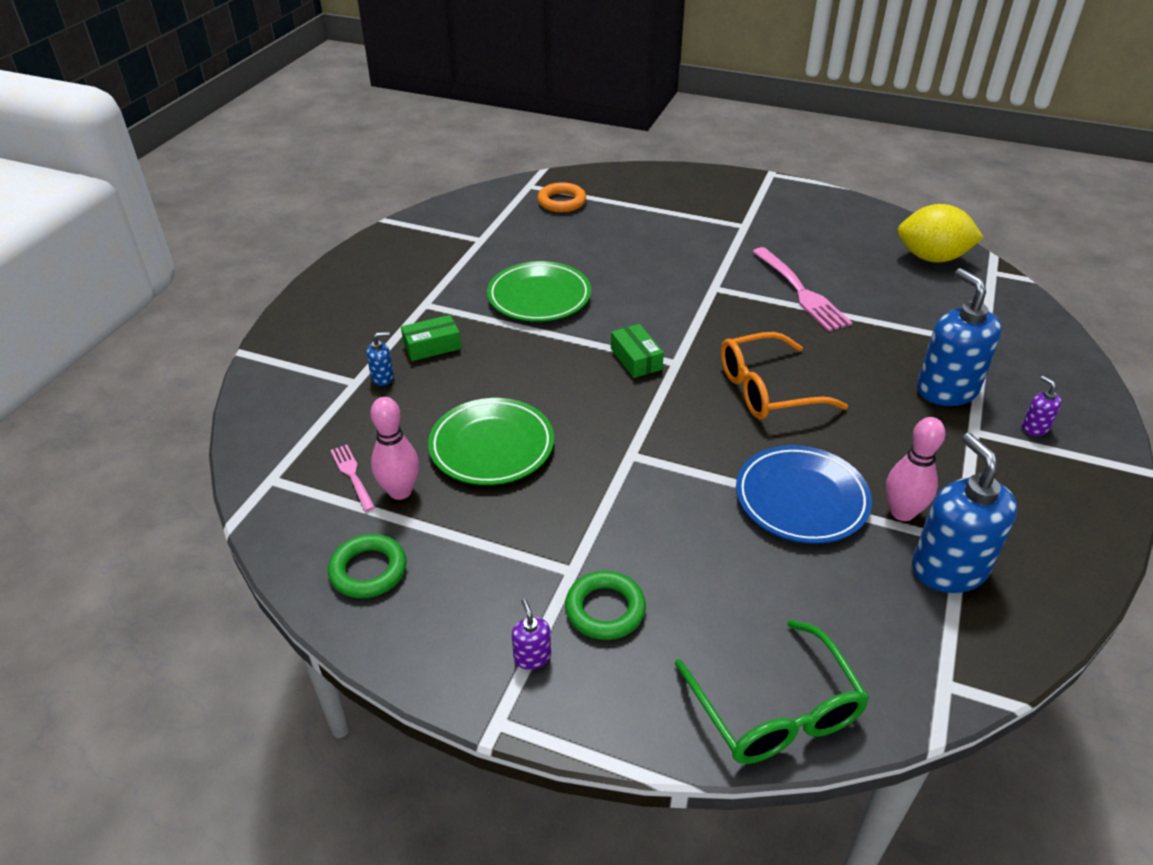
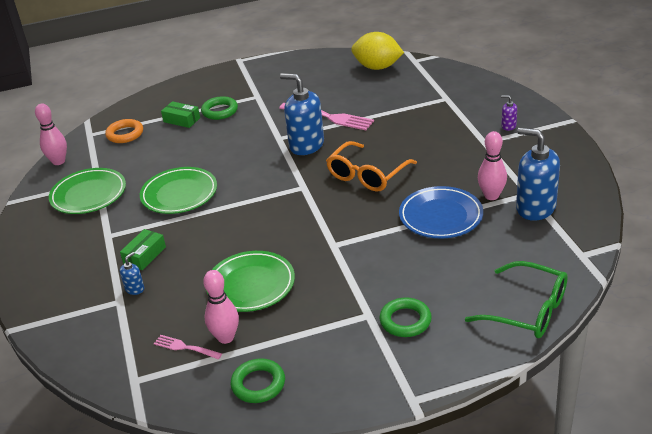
camera: 35 degrees left, 5 degrees down
(457, 250) = (88, 195): none -> green plate
(470, 200) = (58, 161): none -> pink bowling pin
(532, 657) = (395, 363): purple soap dispenser -> none
(636, 359) = (279, 197): green box -> green box (181, 120)
(684, 223) = (220, 111): none -> green ring
(931, 258) = (377, 67): yellow lemon -> yellow lemon turned 45 degrees clockwise
(946, 390) = (452, 129): blue soap dispenser -> blue soap dispenser (306, 145)

